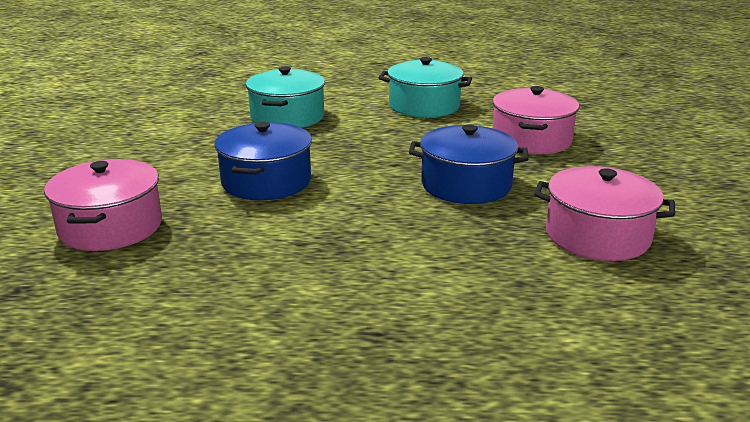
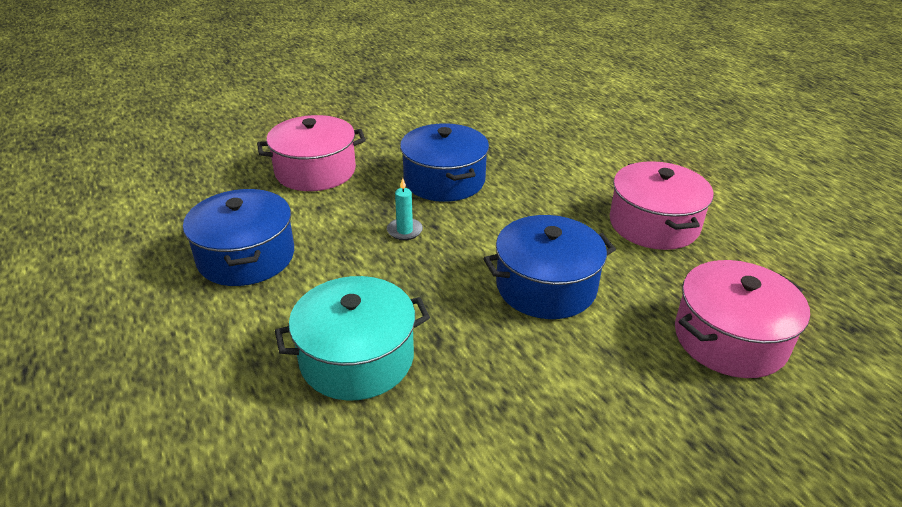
camera: 120 degrees left, 10 degrees up
(400, 153) = (404, 231): none -> turquoise candle
(424, 106) = (246, 257): turquoise pot -> blue pot
(597, 235) = (474, 122): pink pot -> pink pot (653, 224)

